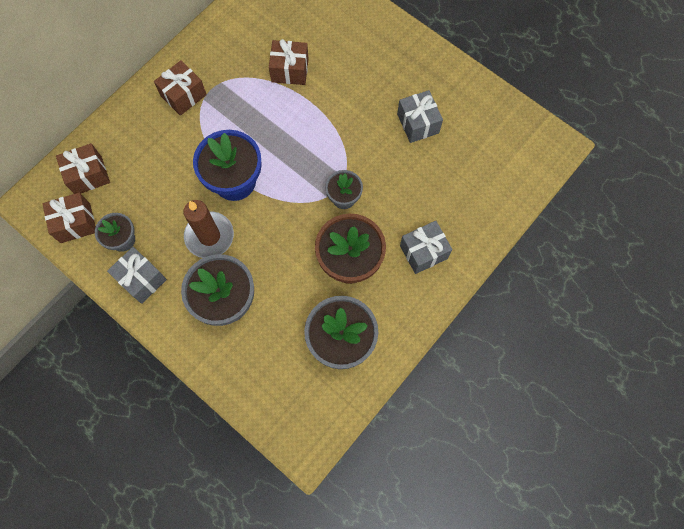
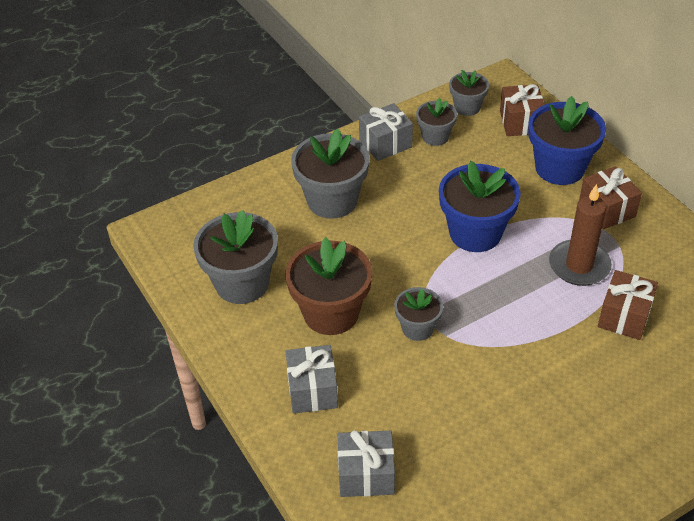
camera: 110 degrees right, 25 degrees down
(75, 223) = (467, 107): brown gift -> grey flower pot
(142, 135) = (559, 168): none -> blue flower pot
(209, 236) = (413, 200): brown candle -> brown candle (579, 265)
(418, 123) = (503, 439): grey gift -> grey gift (366, 474)

